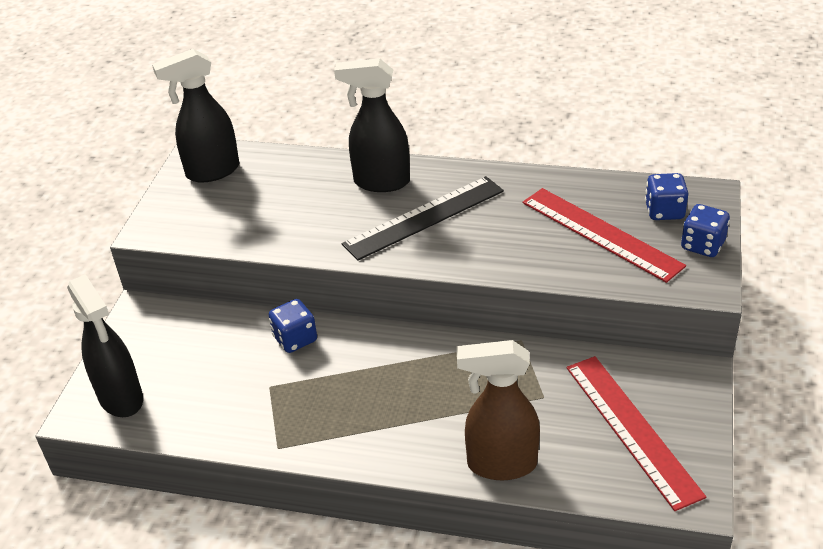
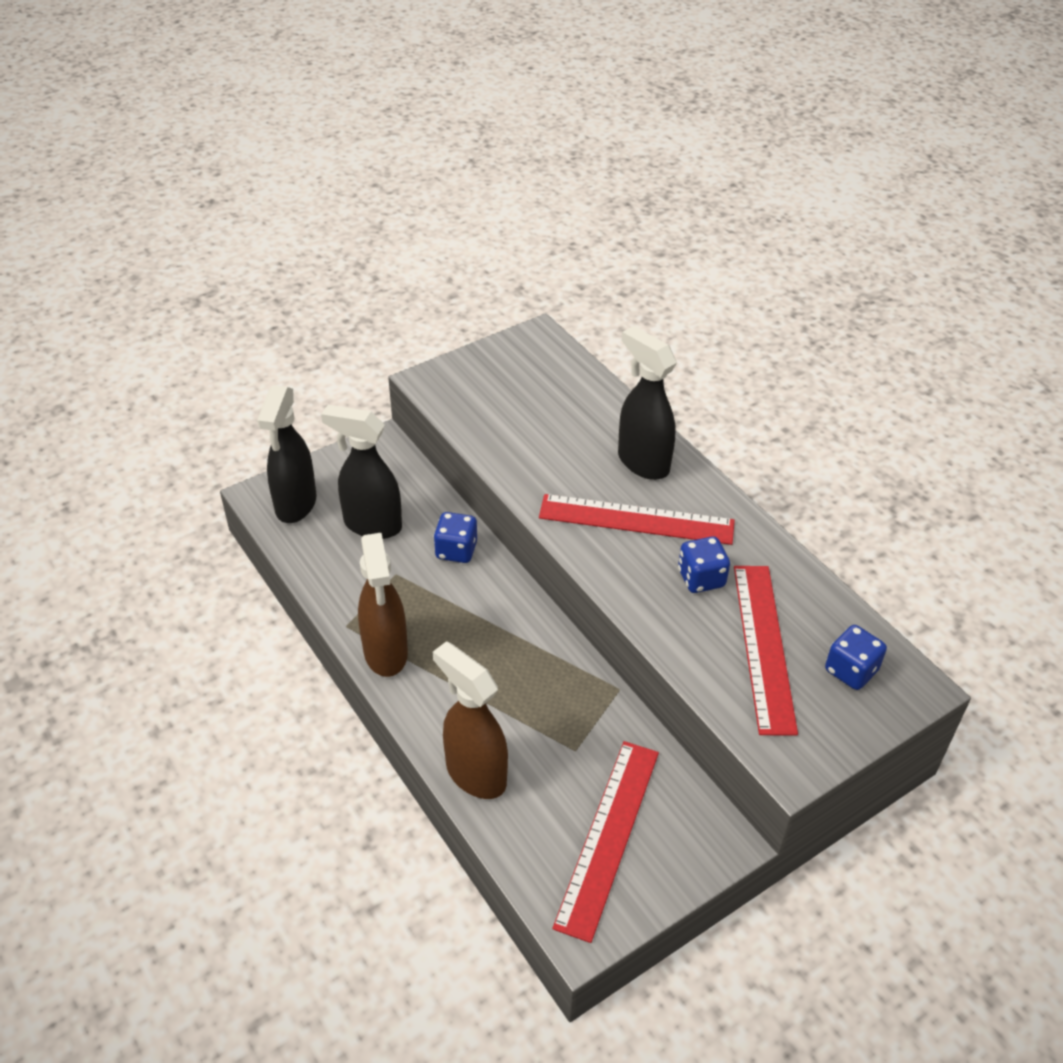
camera: 40 degrees right, 5 degrees up
(212, 172) = (528, 361): black spray bottle -> black spray bottle (371, 525)
(333, 442) = (386, 653): none -> brown spray bottle
(424, 217) = (636, 519): black ruler -> red ruler
(702, 245) = (841, 729): blue dice -> blue dice (701, 578)

